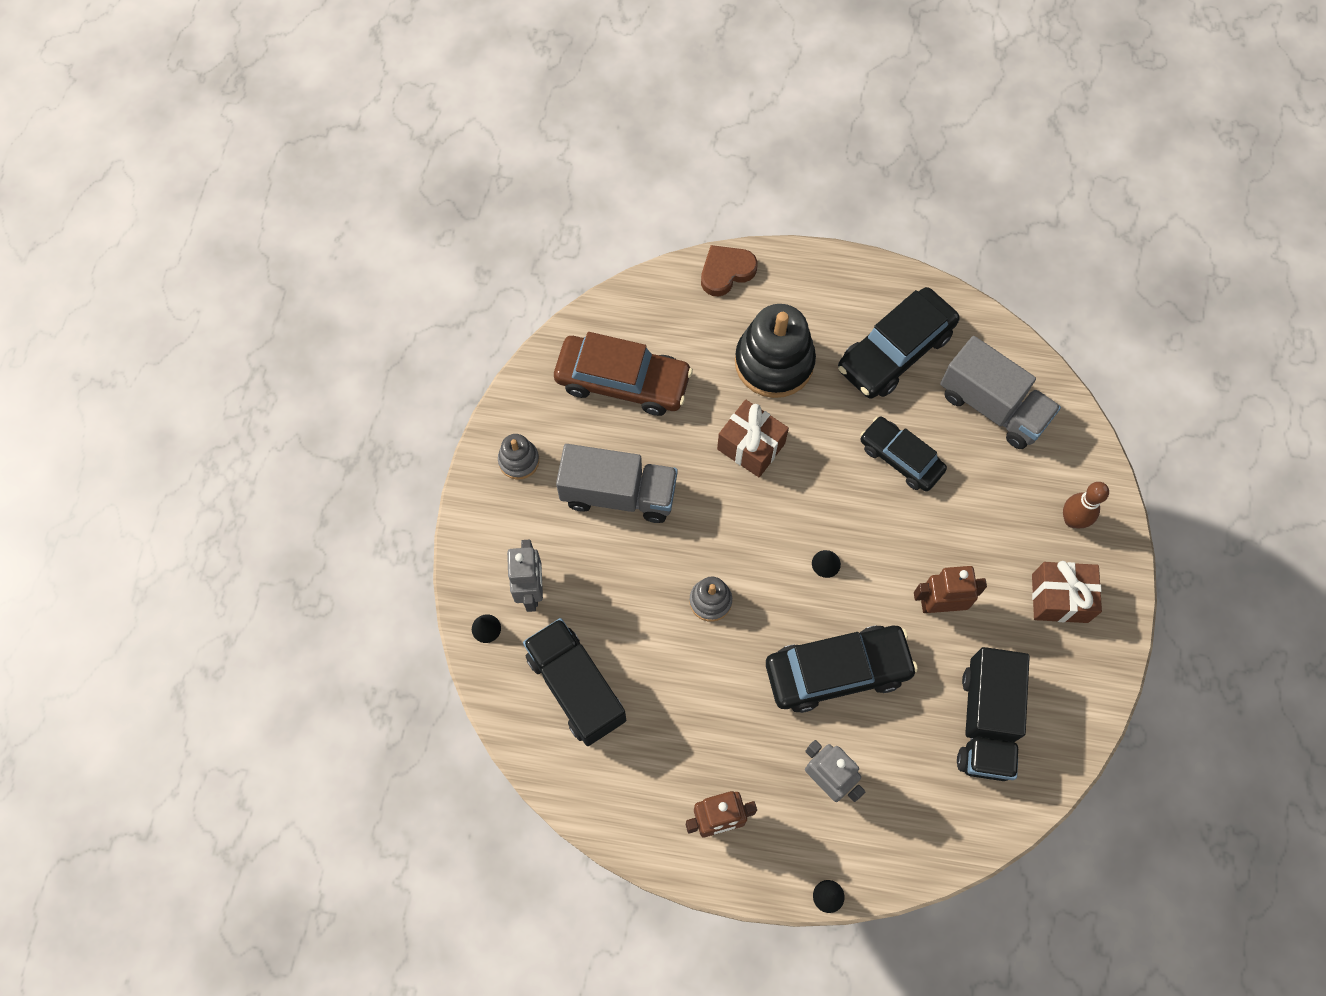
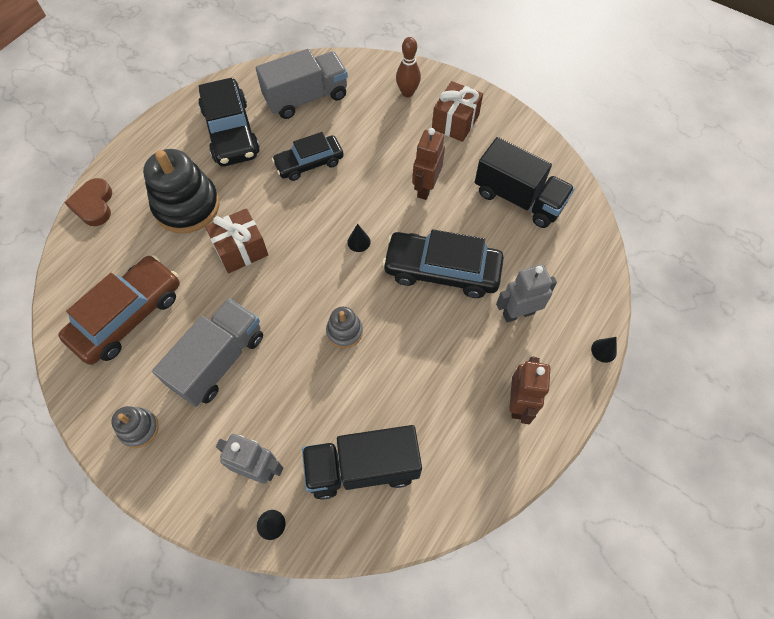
camera: 65 degrees left, 5 degrees down
(837, 671) = (442, 270): black car -> black car turned 90 degrees counterclockwise

